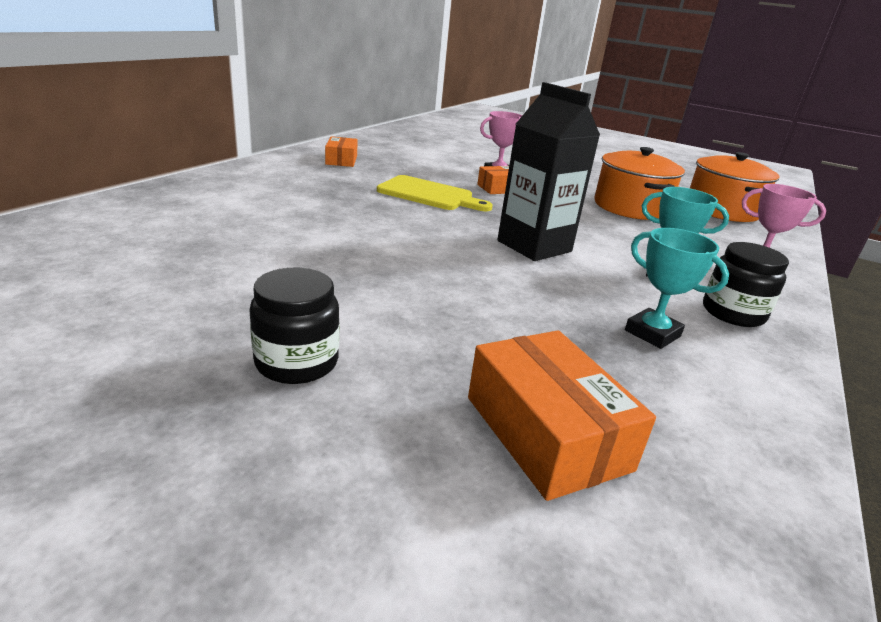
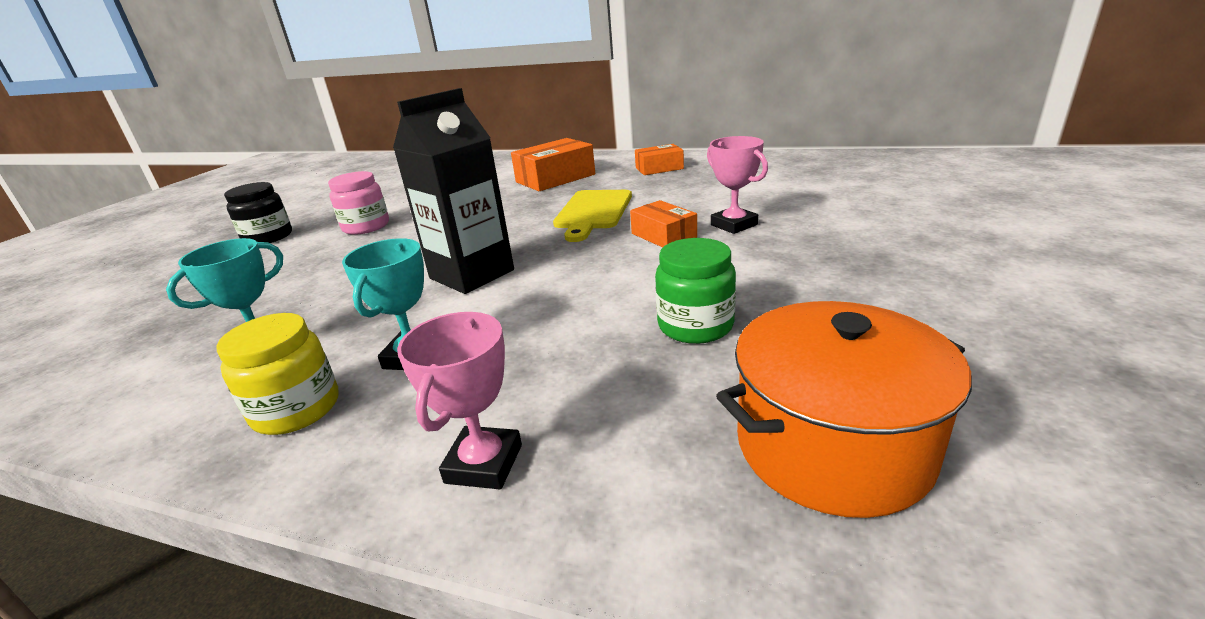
camera: 85 degrees right, 0 degrees up
(344, 285) = (366, 227): none -> pink jar
(546, 432) = (153, 310): orange box -> orange box (555, 178)
(630, 207) = (695, 325): orange pot -> green jar
(733, 313) = (296, 409): black jar -> yellow jar

